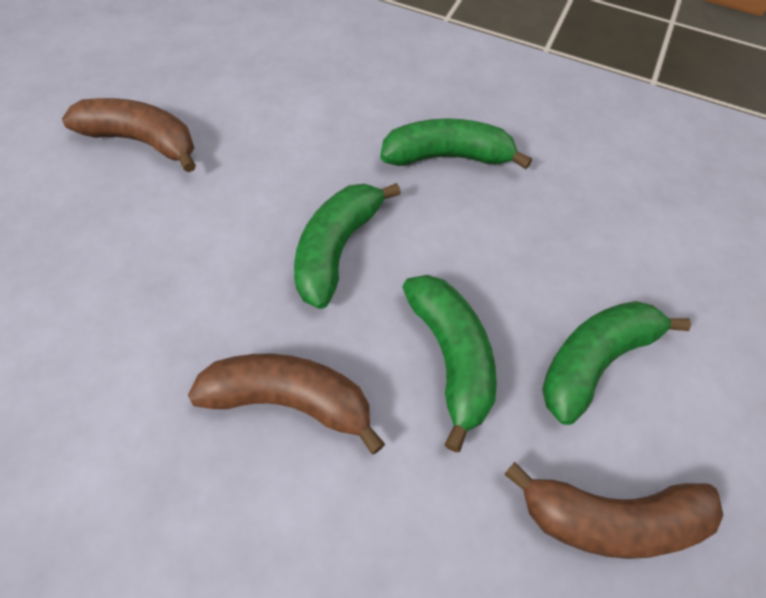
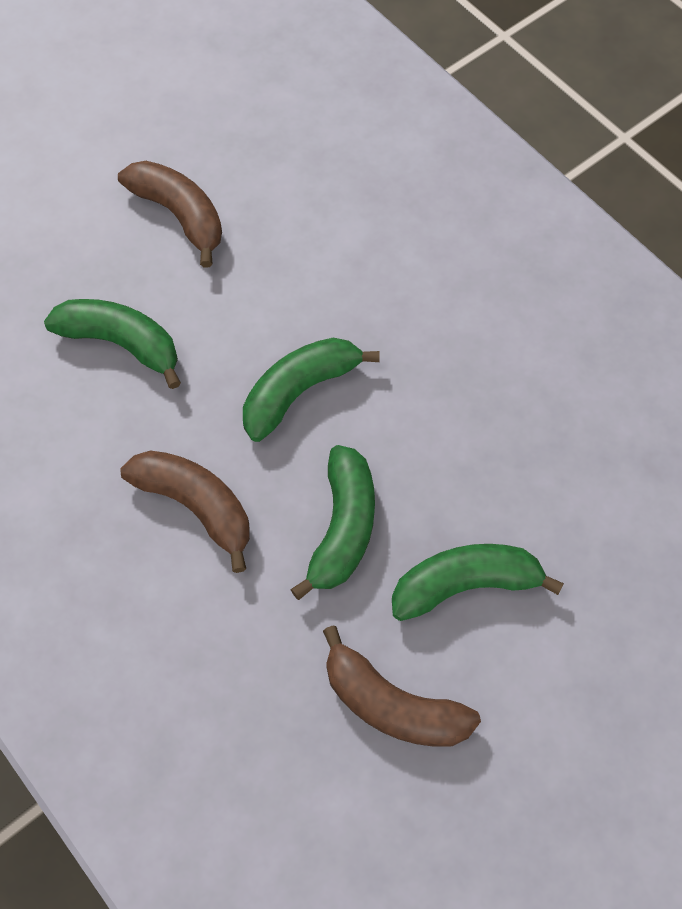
camera: 30 degrees right, 5 degrees up
(447, 156) = (456, 337): green banana -> green banana (121, 343)

